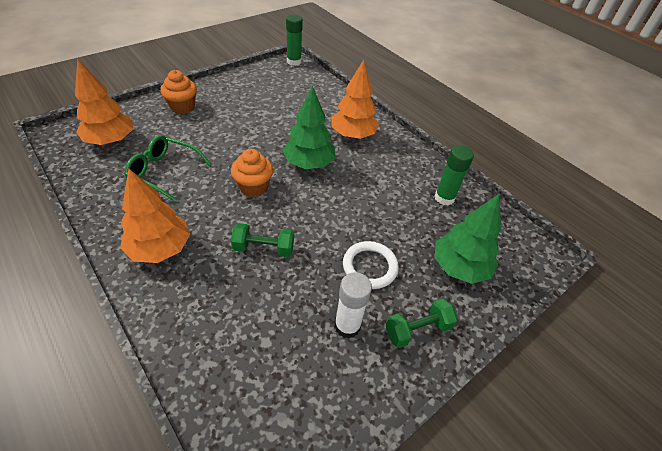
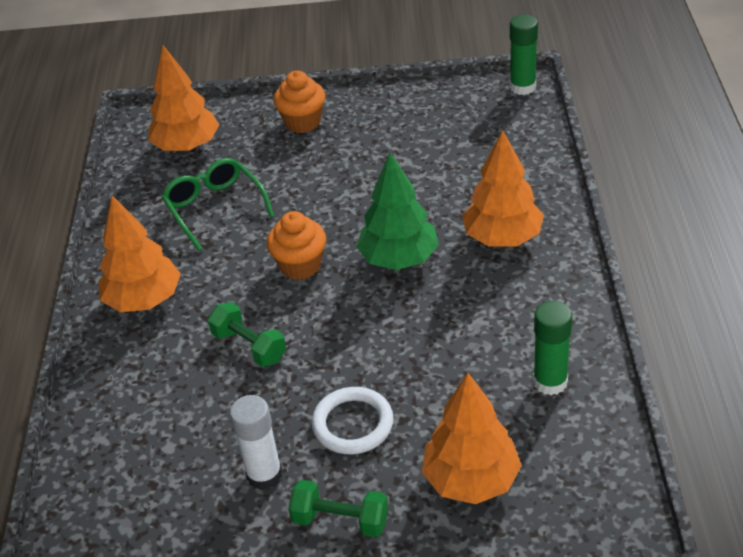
camera: 45 degrees right, 5 degrees down
(459, 267) = (471, 480): green tree -> orange tree

